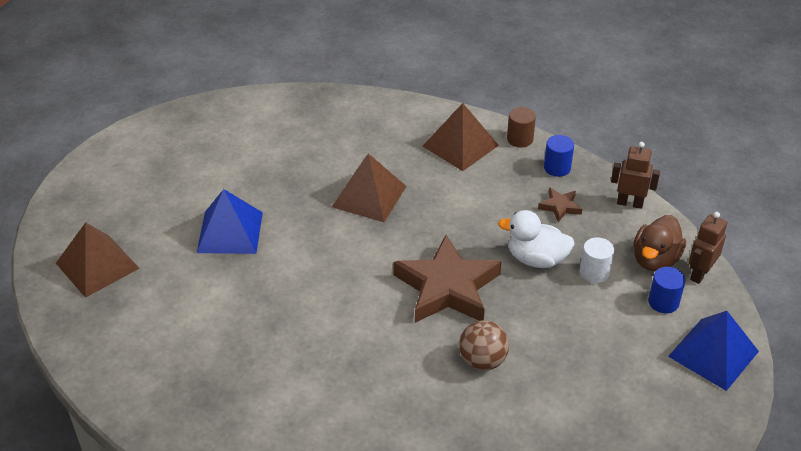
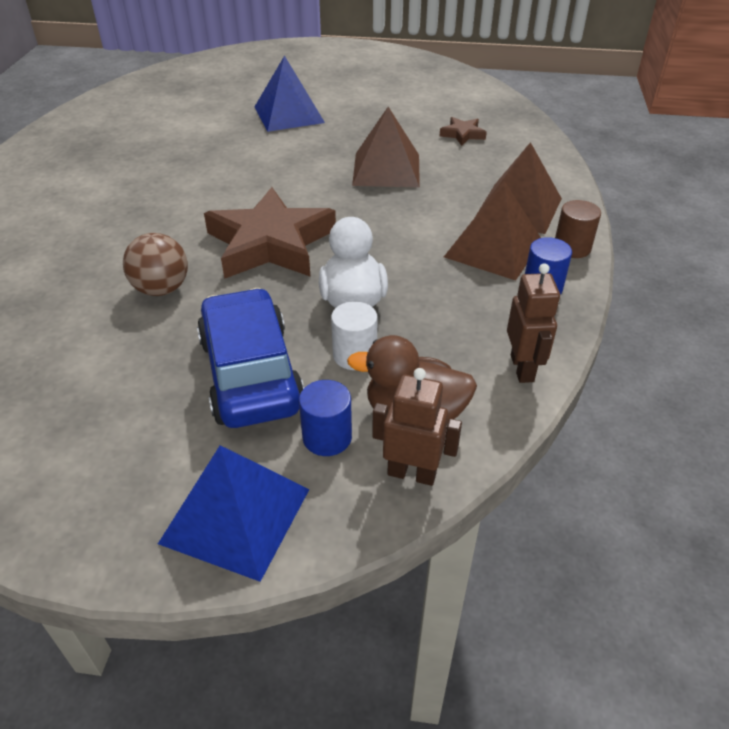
camera: 70 degrees right, 0 degrees up
(97, 265) = (219, 74): brown pyramid -> brown pyramid (493, 248)
(560, 207) = (466, 303): brown star -> brown star (462, 134)
(596, 326) = (251, 374): none -> blue car

